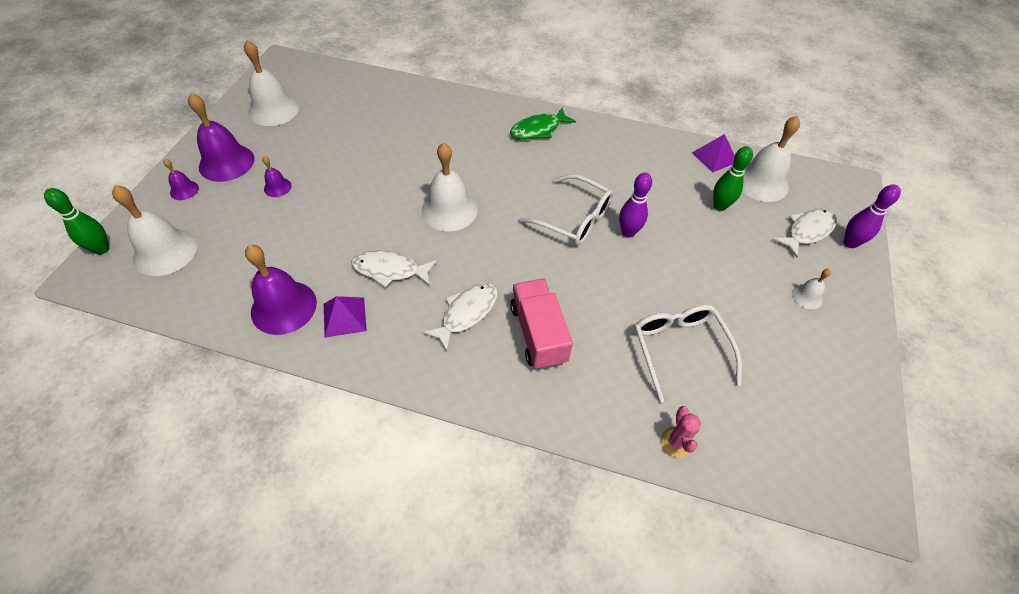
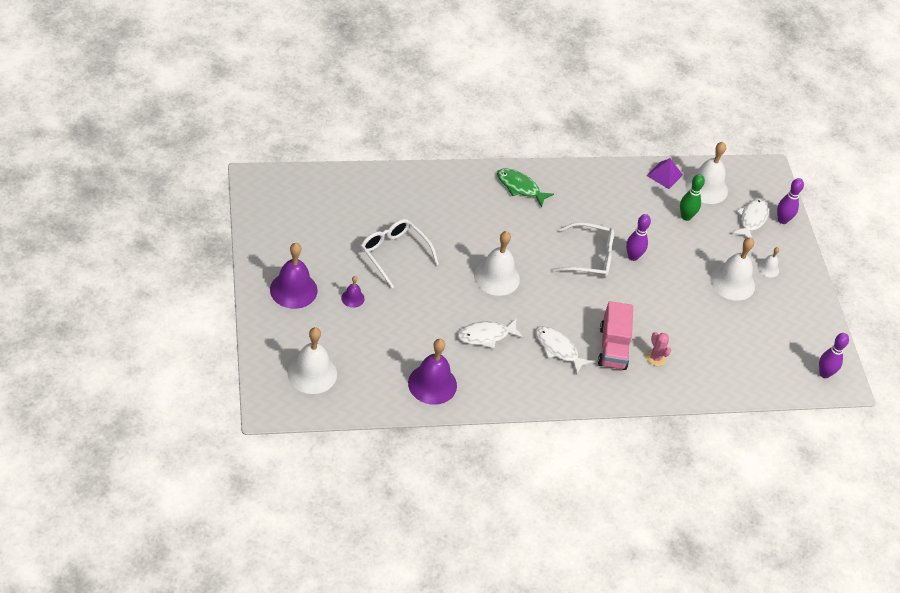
camera: 30 degrees left, 5 degrees down
(102, 249) = (262, 386): green bowling pin -> none
(184, 190) = (281, 322): purple bell -> none
(274, 110) = (290, 230): white bell -> white bell (732, 282)
(344, 317) = (479, 377): purple pyramid -> none
(466, 313) = (558, 349): white fish -> white fish turned 60 degrees counterclockwise
(538, 129) = (520, 187): green fish -> green fish turned 90 degrees clockwise
(538, 334) = (612, 347): pink truck -> pink truck turned 135 degrees counterclockwise
(676, 442) = (727, 385): pink cactus -> pink cactus (655, 358)
(679, 349) = (704, 329): white glasses -> white glasses (394, 254)
(842, 476) = (824, 374): none -> purple bowling pin

